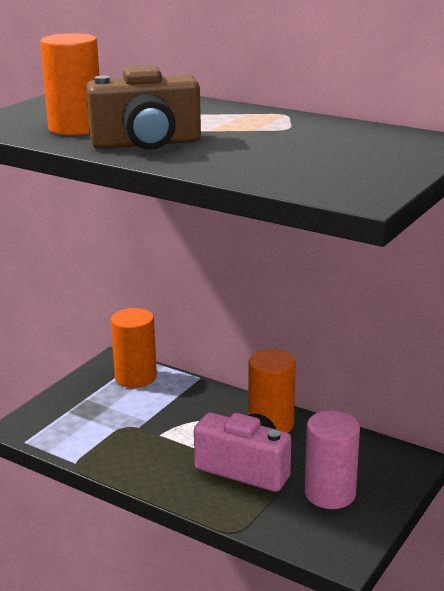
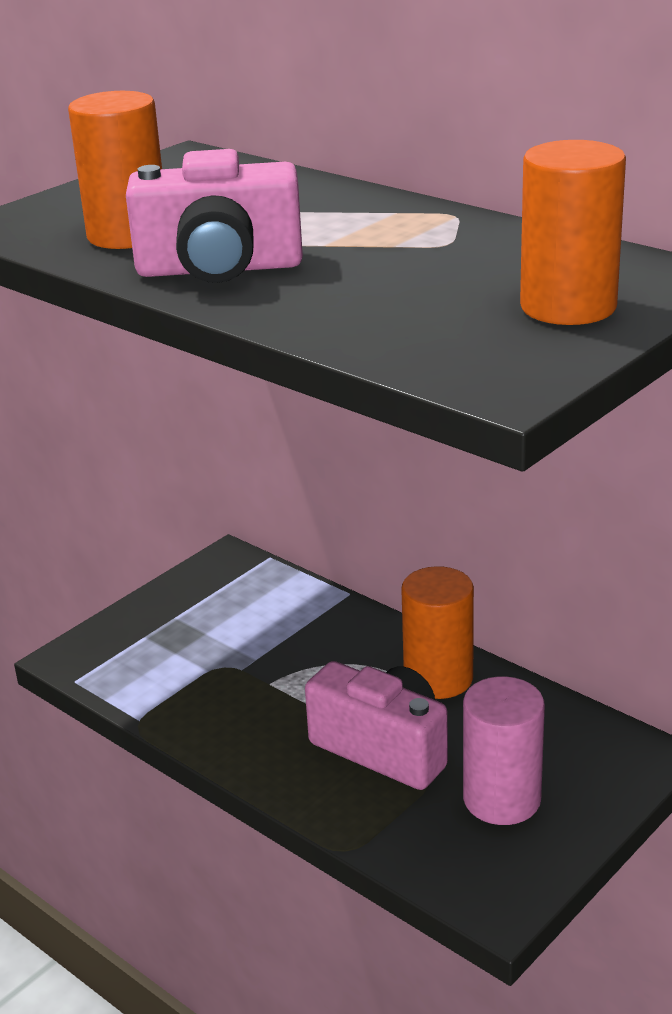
camera: 10 degrees right, 5 degrees up
(135, 377) = (254, 587): orange cylinder -> orange cylinder (568, 307)
(146, 144) = (219, 269): brown camera -> pink camera

